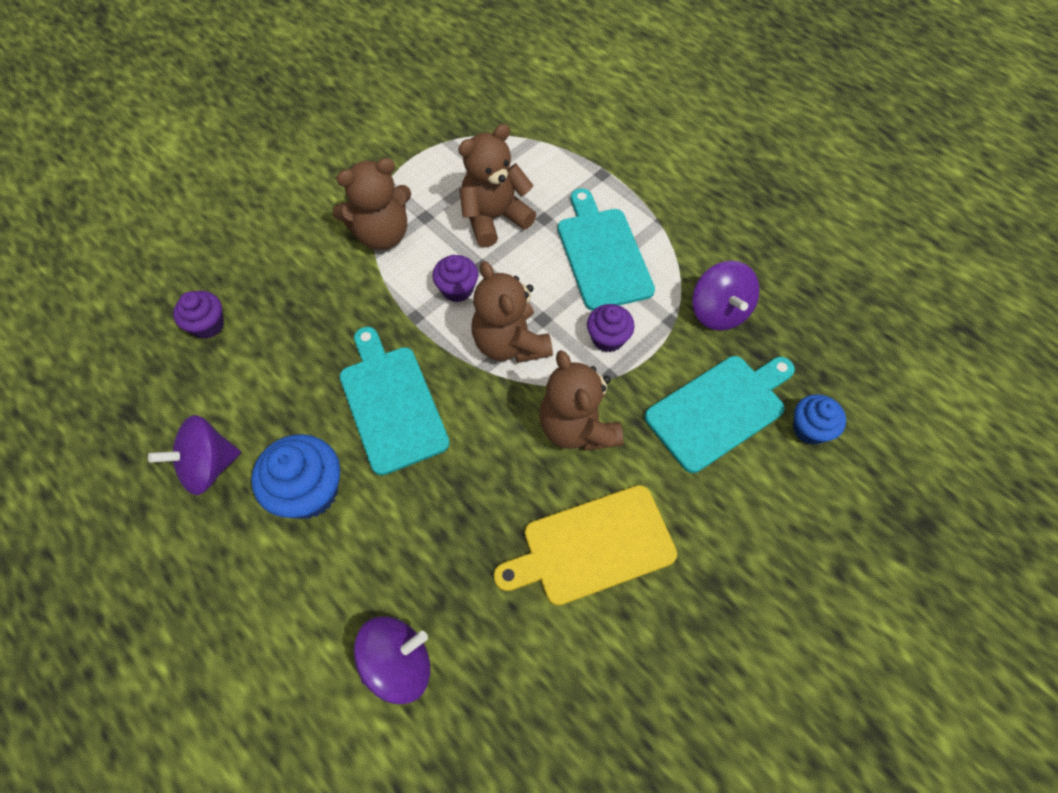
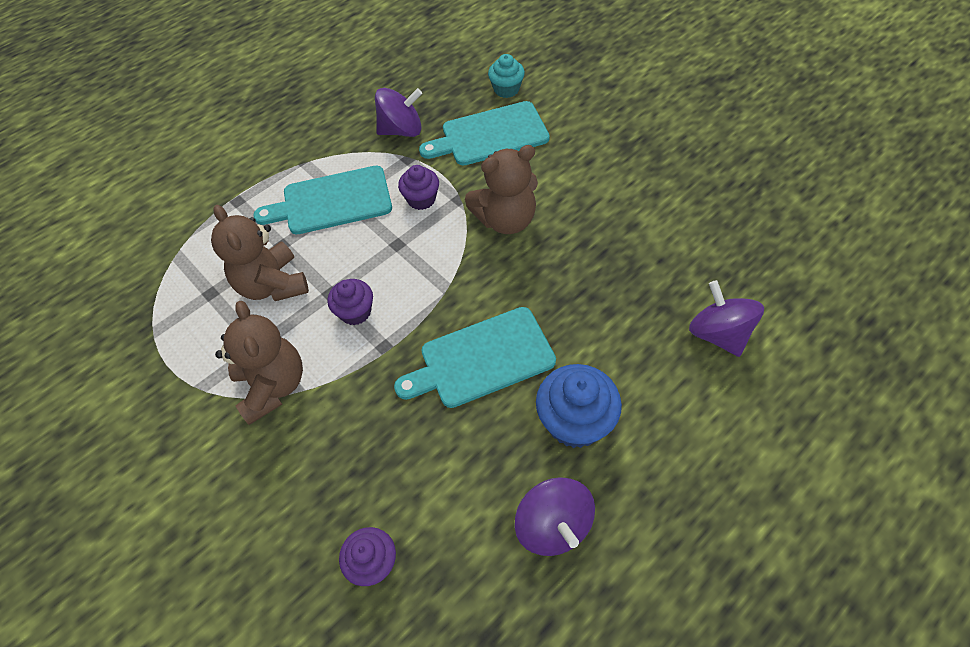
camera: 85 degrees left, 5 degrees down
(510, 343) = (421, 267): brown teddy bear -> none
(593, 546) = (607, 211): yellow cutting board -> none
(718, 409) = (490, 135): turquoise cutting board -> turquoise cutting board turned 75 degrees counterclockwise
(810, 429) = (506, 89): blue cupcake -> turquoise cupcake

